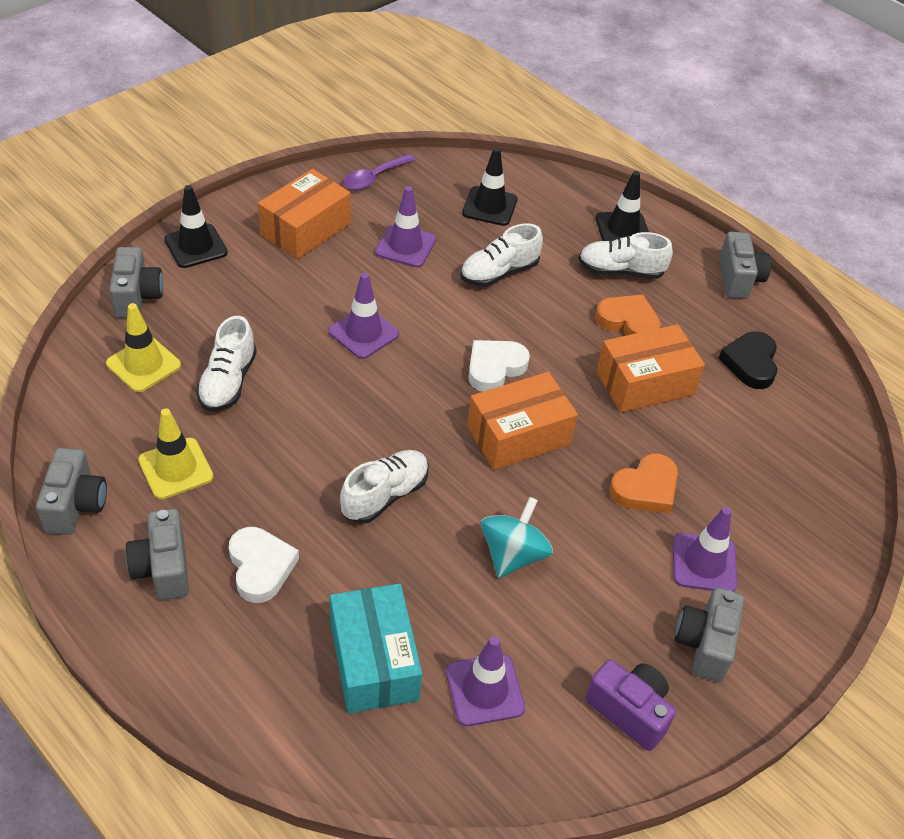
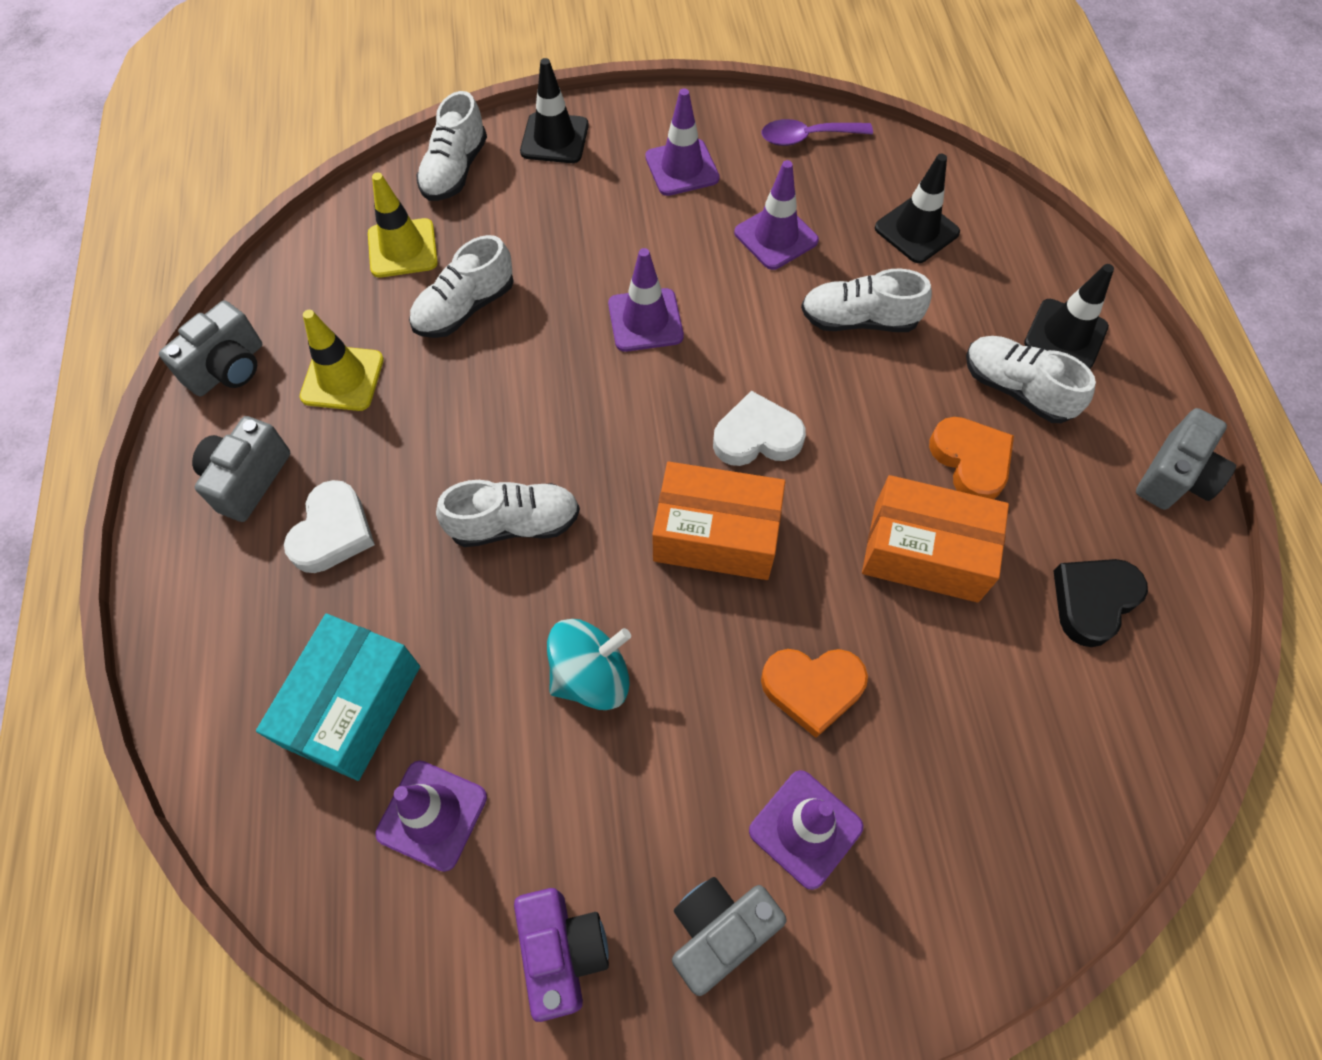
camera: 40 degrees right, 15 degrees up
(137, 297) = (455, 170): grey camera -> white shoe
(305, 229) = (682, 168): orange box -> purple traffic cone

